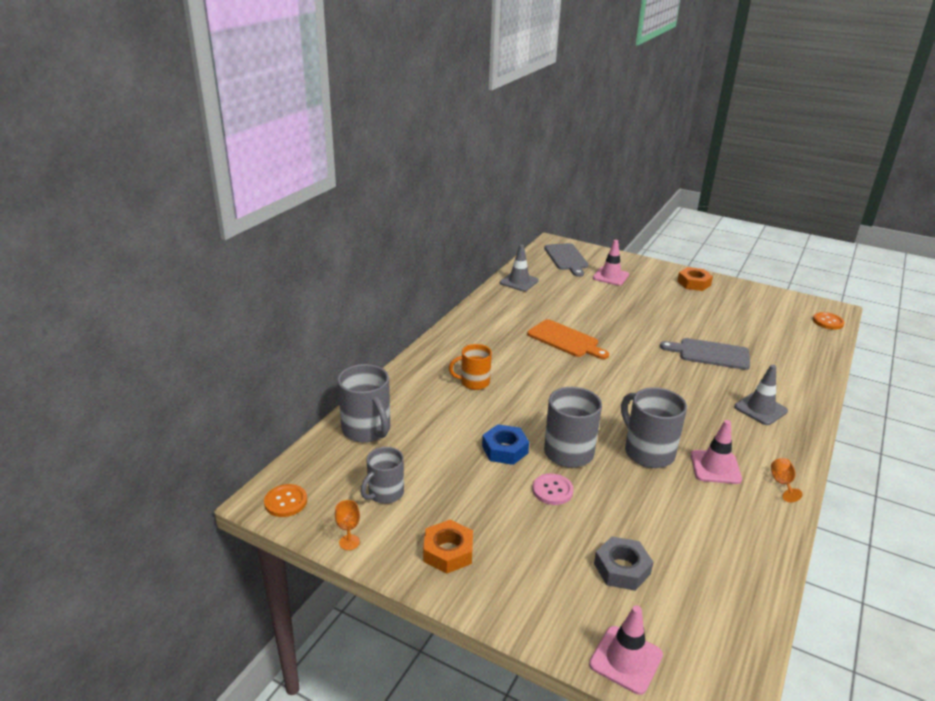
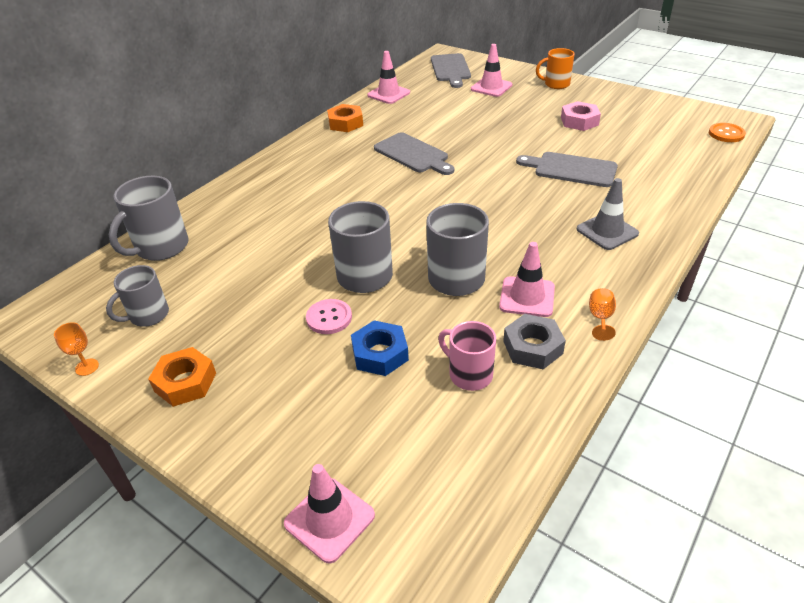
camera: 10 degrees right, 10 degrees up
(286, 502) = (43, 321): orange button -> none
(367, 430) = (161, 247): grey mug -> grey mug turned 60 degrees clockwise
(474, 382) = (294, 199): orange mug -> orange mug (556, 84)
(505, 449) = (296, 271): blue nut -> blue nut (380, 354)
(519, 282) = (388, 94): grey traffic cone -> pink traffic cone
(565, 340) = (413, 154): orange cutting board -> grey cutting board
(622, 569) = (370, 411): grey nut -> grey nut (532, 347)
(693, 534) = (469, 374): none -> pink mug
(694, 283) = (582, 93): orange nut -> orange nut (345, 123)
(700, 309) = (579, 121): none -> pink nut

